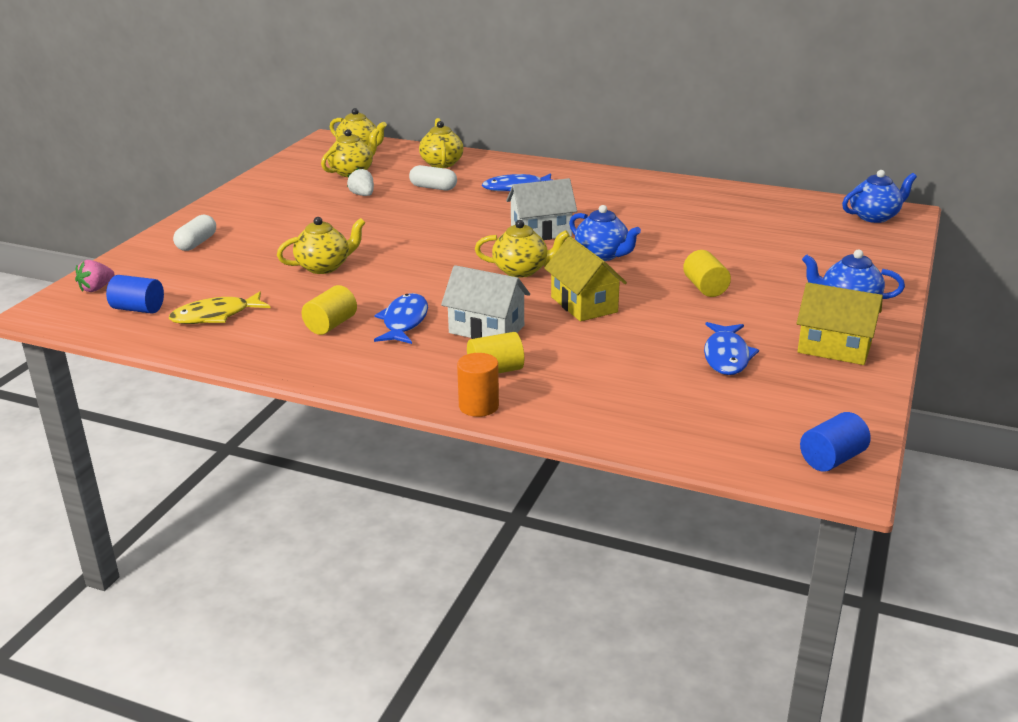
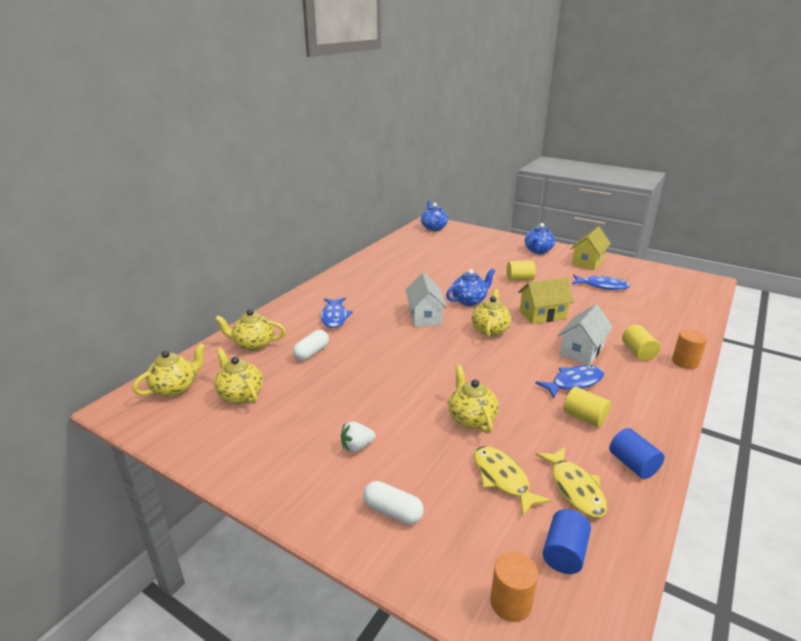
camera: 80 degrees left, 0 degrees up
(96, 288) = (510, 603): pink strawberry -> orange cylinder
(232, 283) = (502, 479): none -> yellow fish
(362, 195) = (308, 391): white strawberry -> white strawberry (357, 446)
(404, 321) = (574, 382): blue fish -> blue fish turned 135 degrees clockwise
(832, 459) = (693, 280): blue cylinder -> blue cylinder (633, 464)

